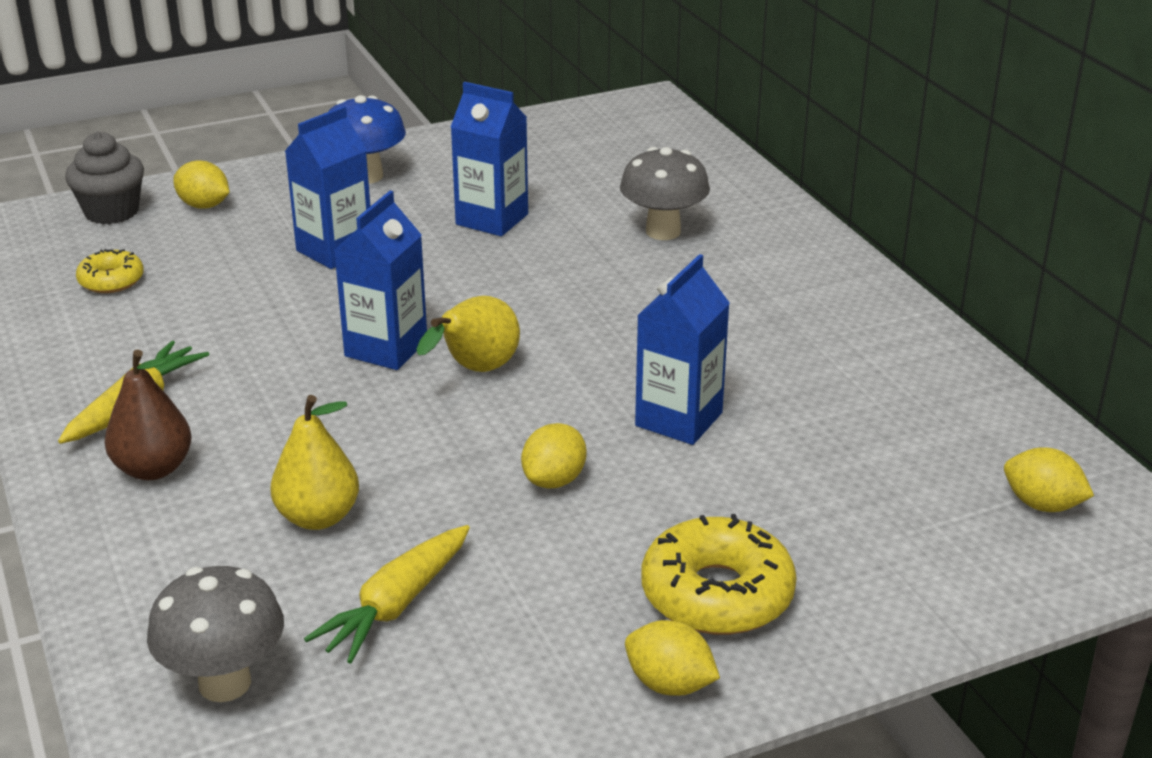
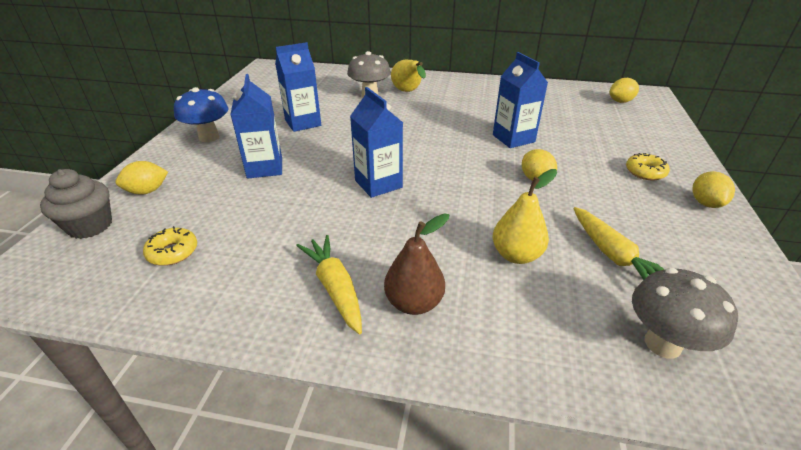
camera: 55 degrees left, 5 degrees up
(475, 370) = (426, 168): yellow pear -> yellow pear (408, 92)
(669, 684) = (705, 203): yellow lemon -> yellow lemon turned 60 degrees counterclockwise
(717, 594) = (645, 172): yellow donut -> yellow donut, size x0.56

